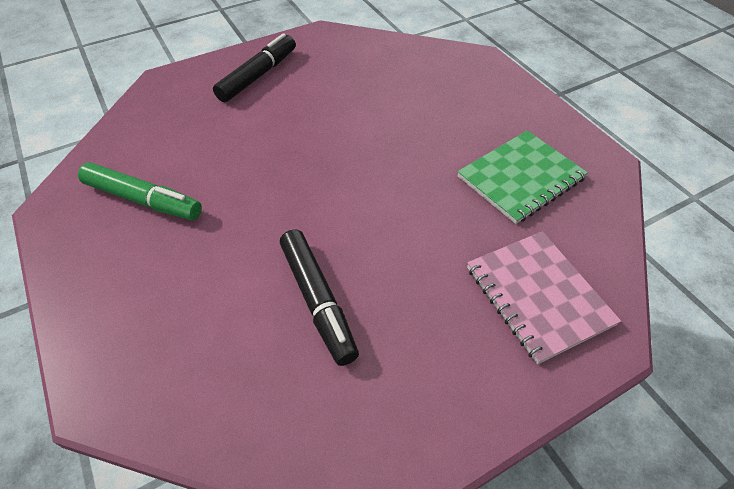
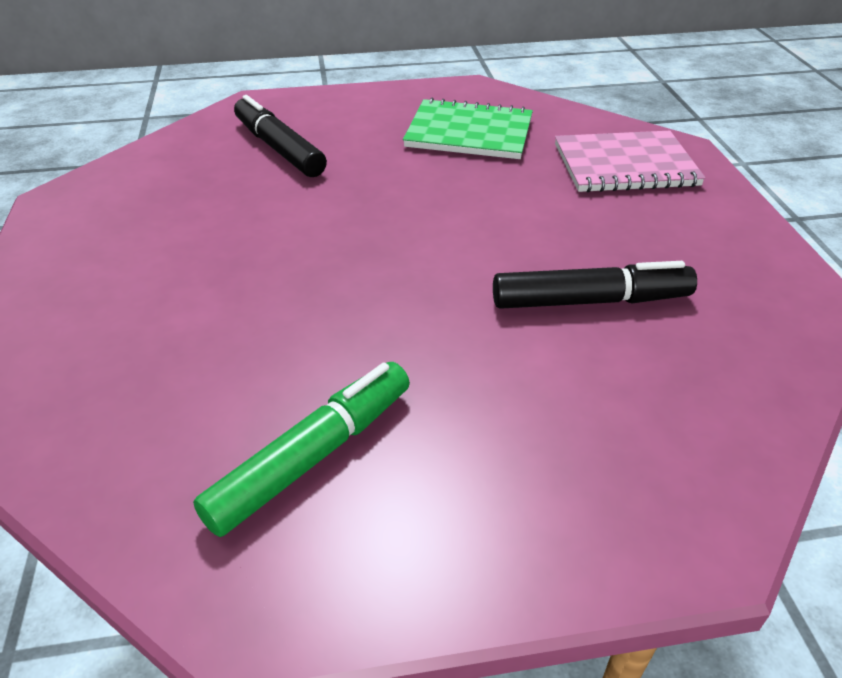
camera: 70 degrees left, 10 degrees down
(258, 76) = (98, 279): black marker -> black marker (279, 148)
(521, 178) = (469, 133): green notebook -> green notebook turned 60 degrees counterclockwise

